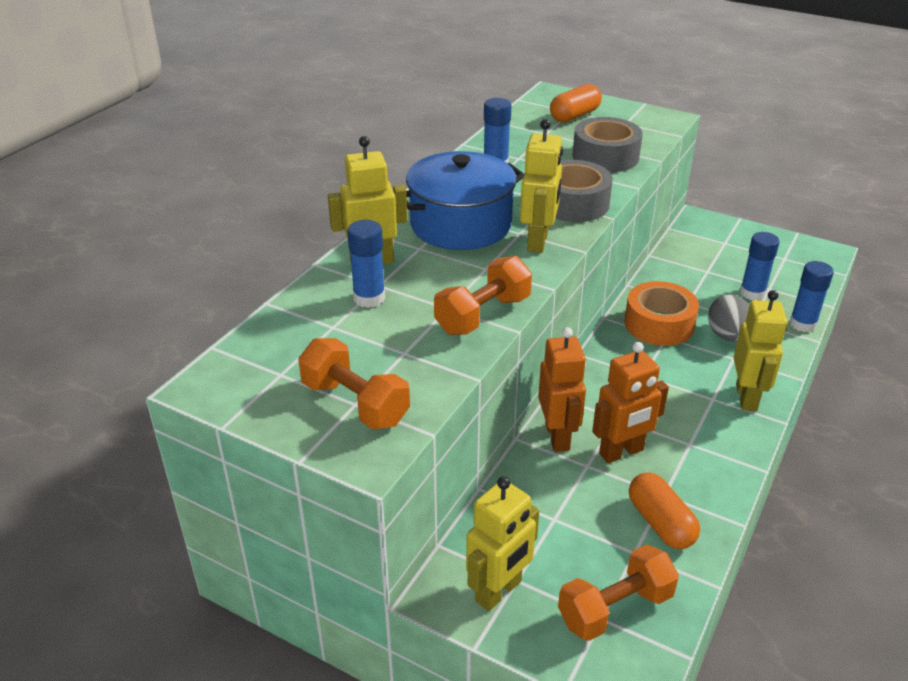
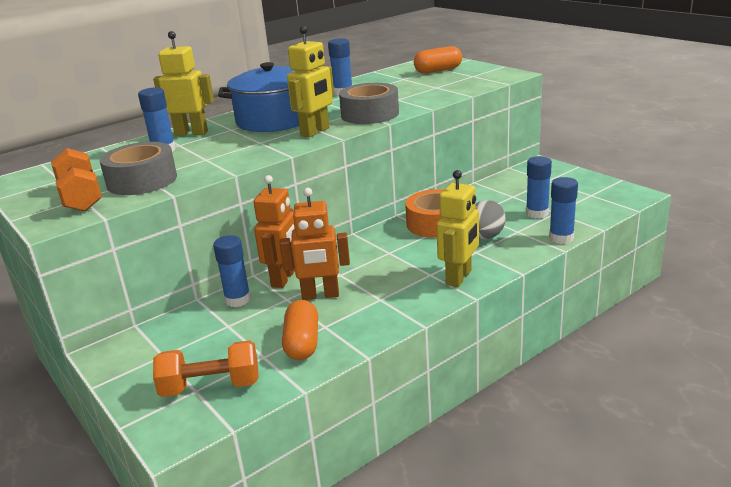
camera: 25 degrees right, 10 degrees down
(483, 315) = (223, 164): orange dumbbell -> none
(499, 591) = (143, 359): yellow robot -> none
(531, 479) = (238, 300): none -> blue glue stick
(605, 156) = (430, 92): grey tape -> grey tape (142, 180)

